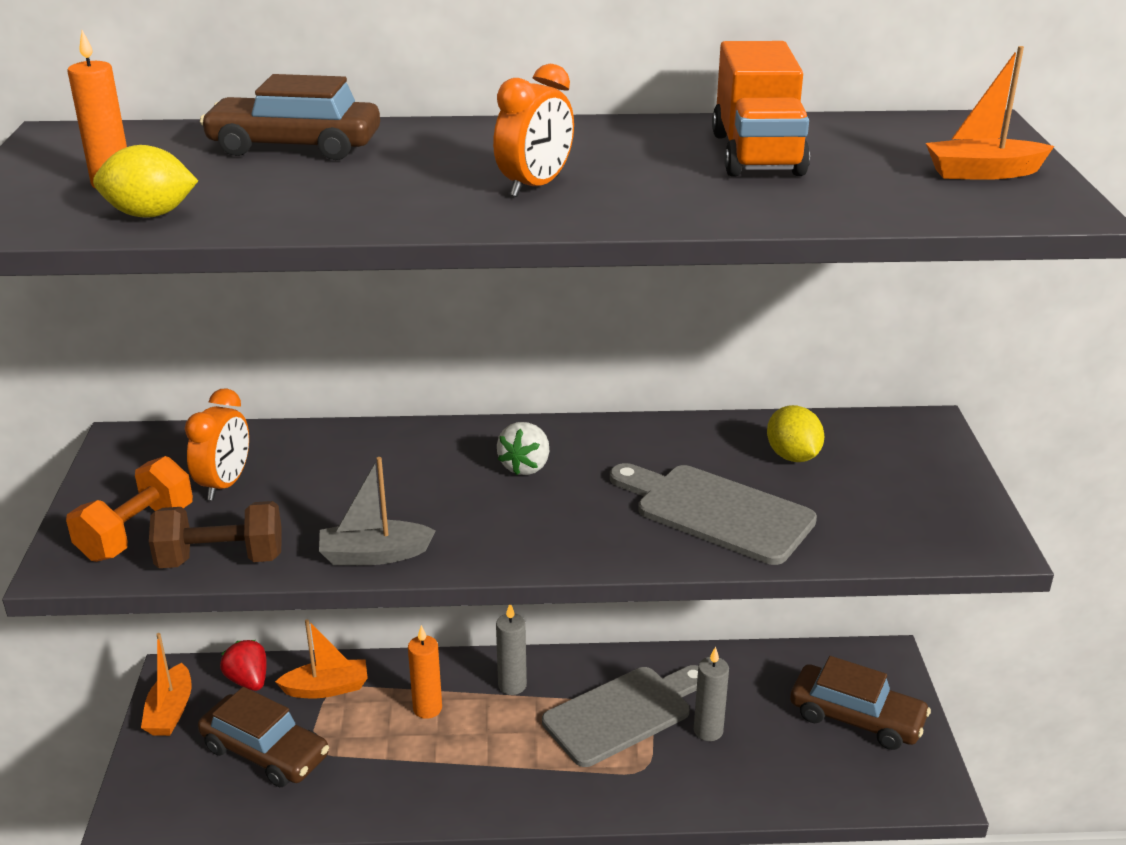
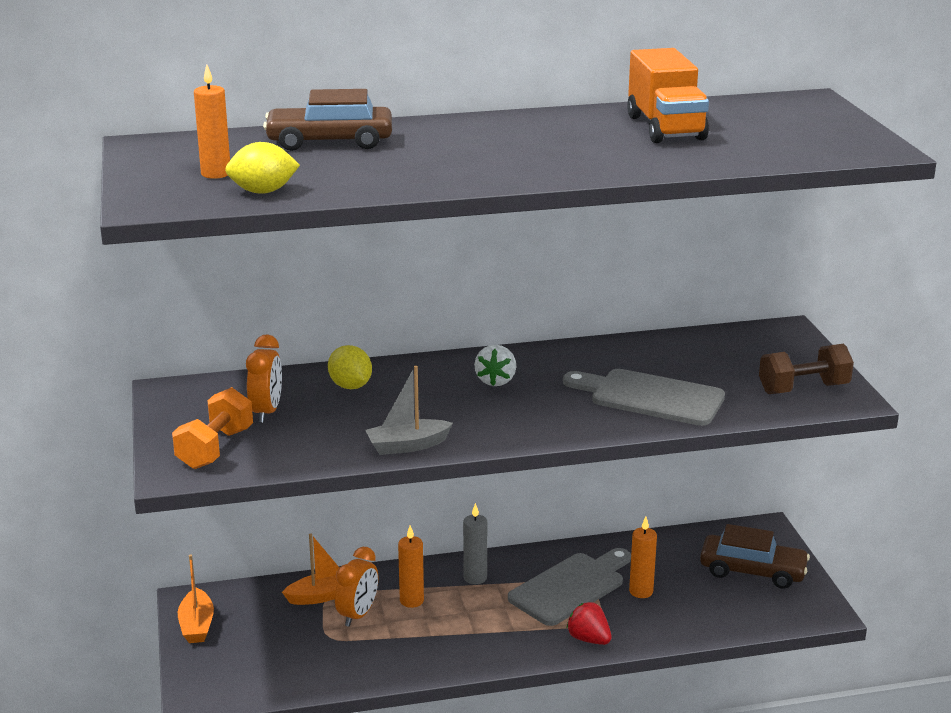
camera: 10 degrees left, 5 degrees down
(221, 560) = (291, 459): brown dumbbell -> brown dumbbell (803, 389)
(248, 680) = (254, 597): red strawberry -> red strawberry (589, 639)
(265, 752) = (289, 644): brown car -> none
(535, 186) = (523, 157): orange clock -> orange clock (358, 615)
(708, 731) = (641, 591): grey candle -> orange candle
(792, 456) = (694, 357): yellow lemon -> yellow lemon (350, 386)
(982, 173) = (823, 131): orange boat -> none

